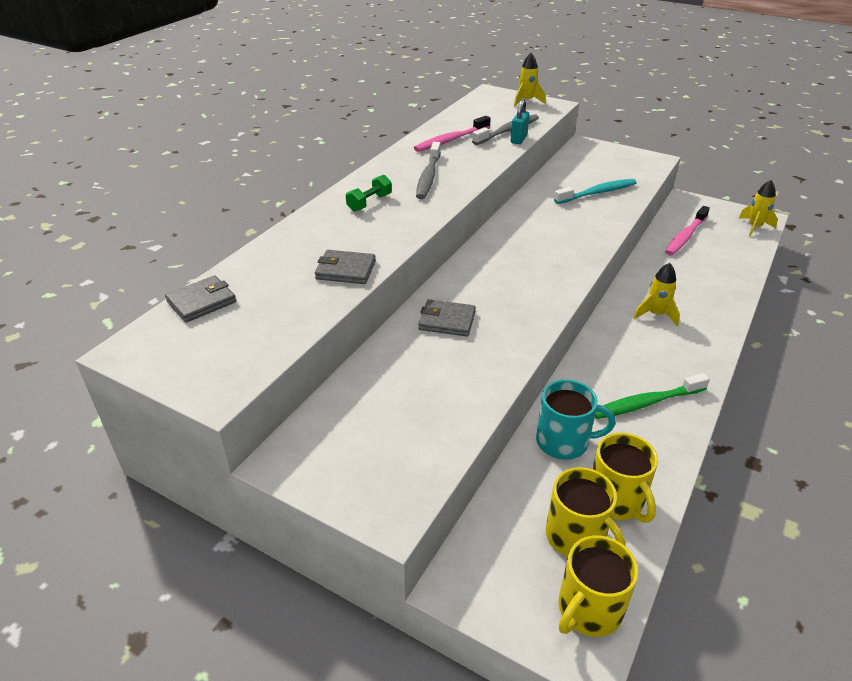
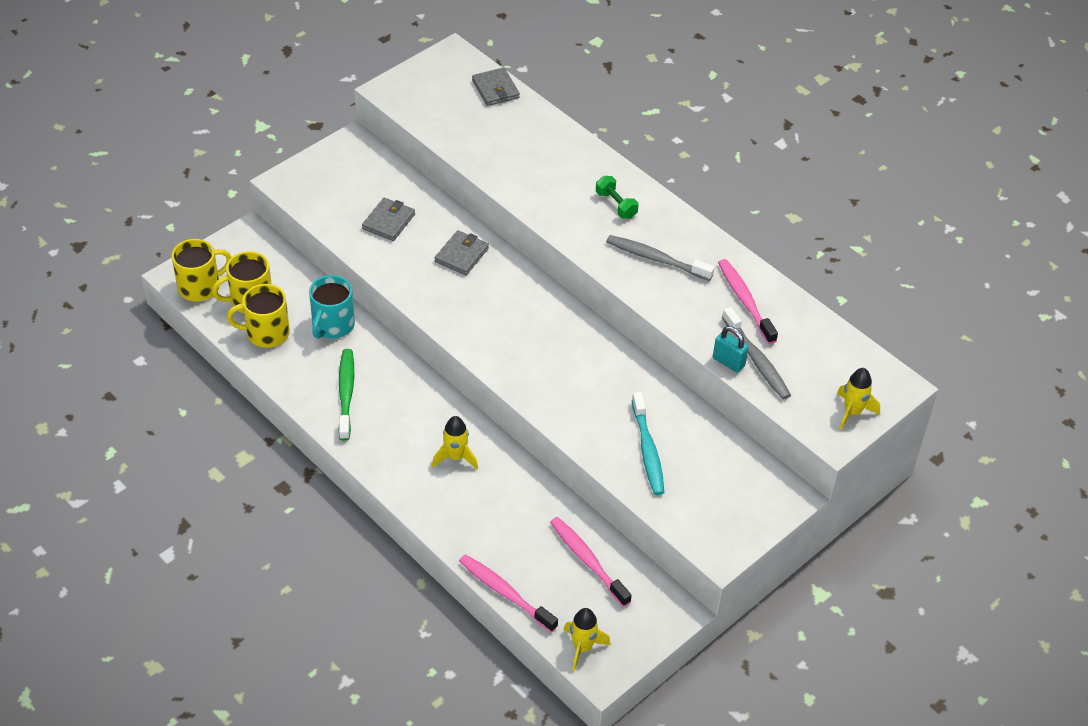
camera: 105 degrees right, 10 degrees up
(346, 270) = (504, 169): grey wallet -> grey wallet (388, 221)
(588, 609) = (200, 287): yellow mug -> yellow mug turned 90 degrees clockwise
(751, 265) = (505, 593): none -> pink toothbrush

